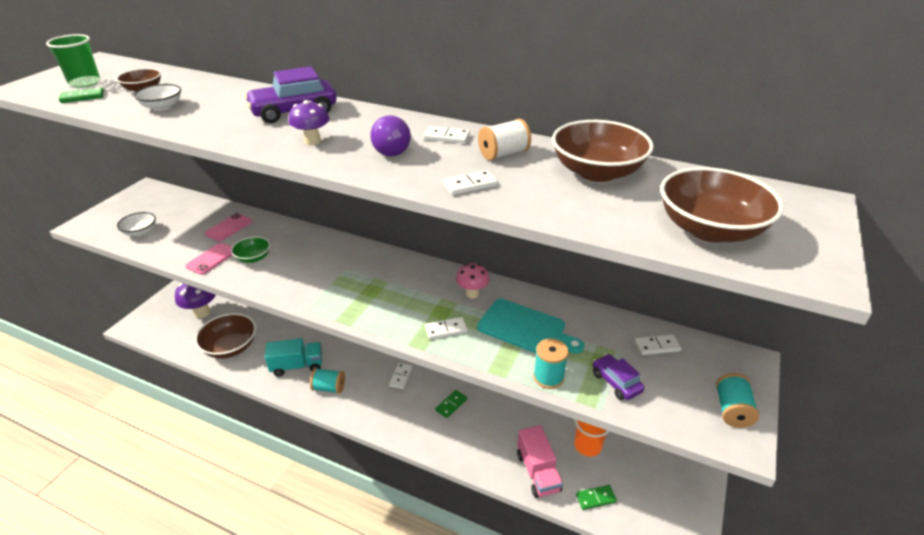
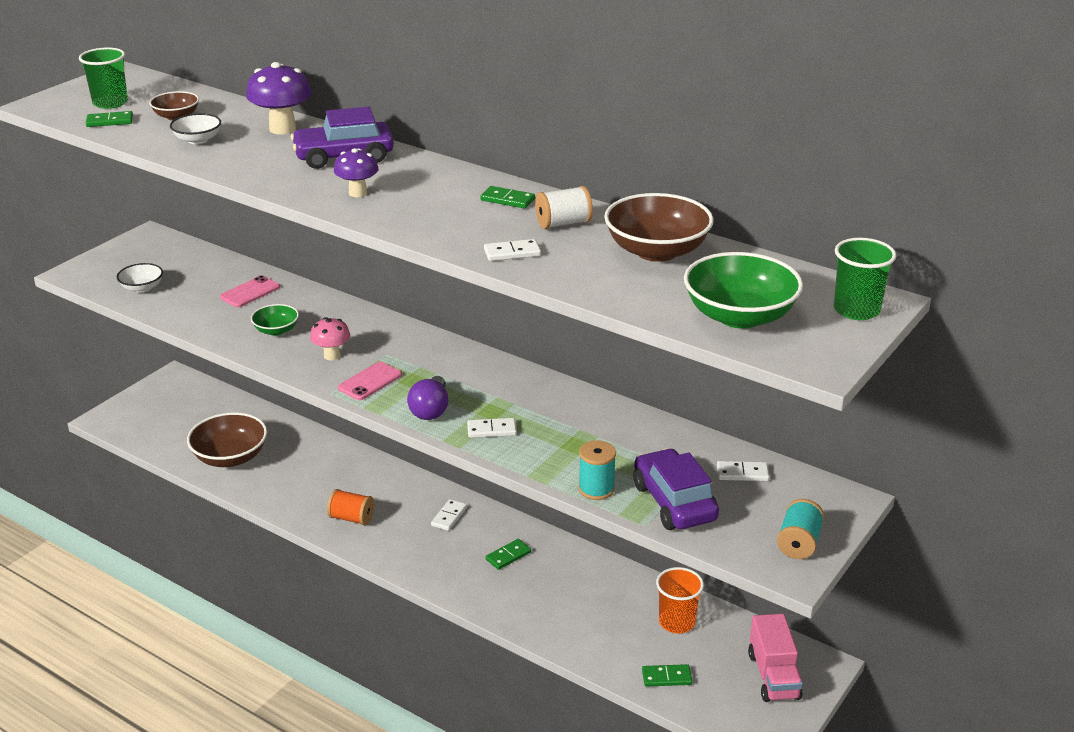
camera: 10 degrees right, 5 degrees down
(202, 312) = (197, 411): purple mushroom -> purple mushroom (282, 129)
(211, 259) = (226, 326): pink phone -> pink phone (370, 381)
(297, 366) = (314, 488): turquoise truck -> none
(329, 388) = (351, 518): turquoise spool -> orange spool
(392, 149) = (442, 208): purple light bulb -> purple light bulb (430, 410)
(446, 137) = (507, 200): white domino -> green domino
(472, 293) = (535, 396): pink mushroom -> pink mushroom (332, 355)
(525, 328) = (588, 439): turquoise cutting board -> none
(538, 472) = (600, 641): pink truck -> pink truck (773, 676)
(616, 382) = (674, 502): purple car -> purple car, size x1.69
(709, 229) = (739, 316): brown bowl -> green bowl
(806, 213) = (856, 310): none -> green cup

